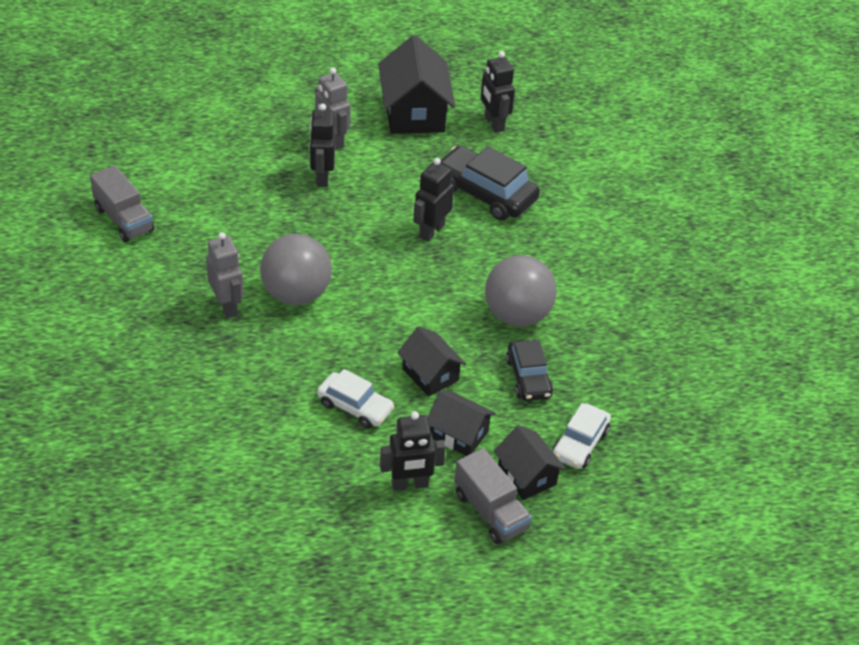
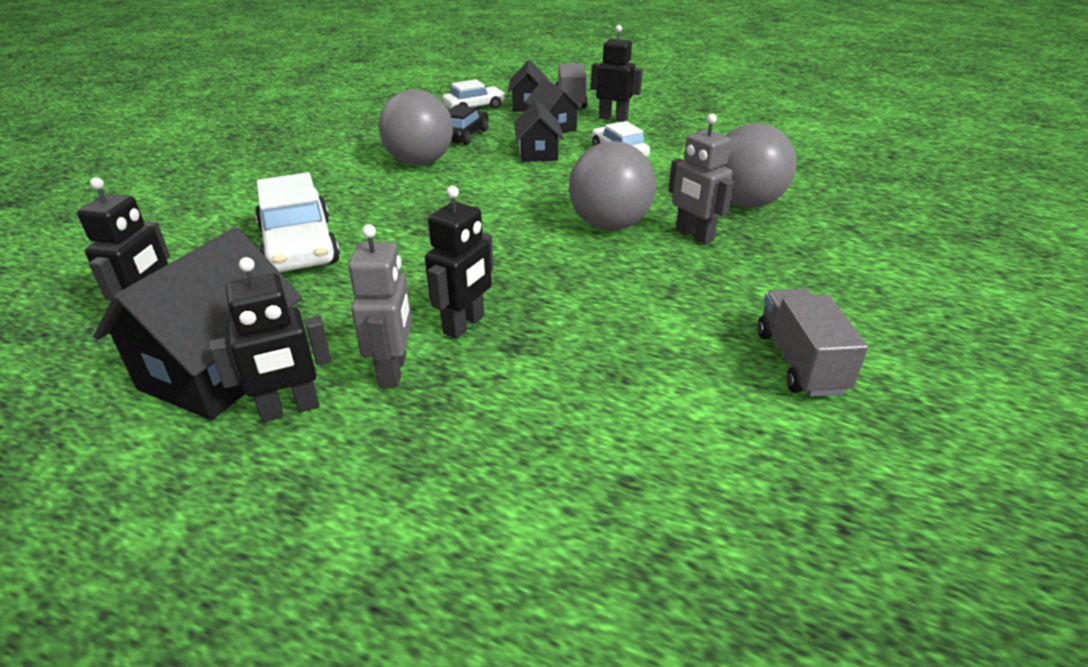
camera: 145 degrees left, 10 degrees down
(202, 366) = (745, 203): none -> grey ball
(227, 306) = (694, 235): grey robot -> grey robot turned 45 degrees counterclockwise
(431, 231) = (407, 232): black robot -> black robot (290, 409)
(485, 193) = (299, 246): black car -> white car

